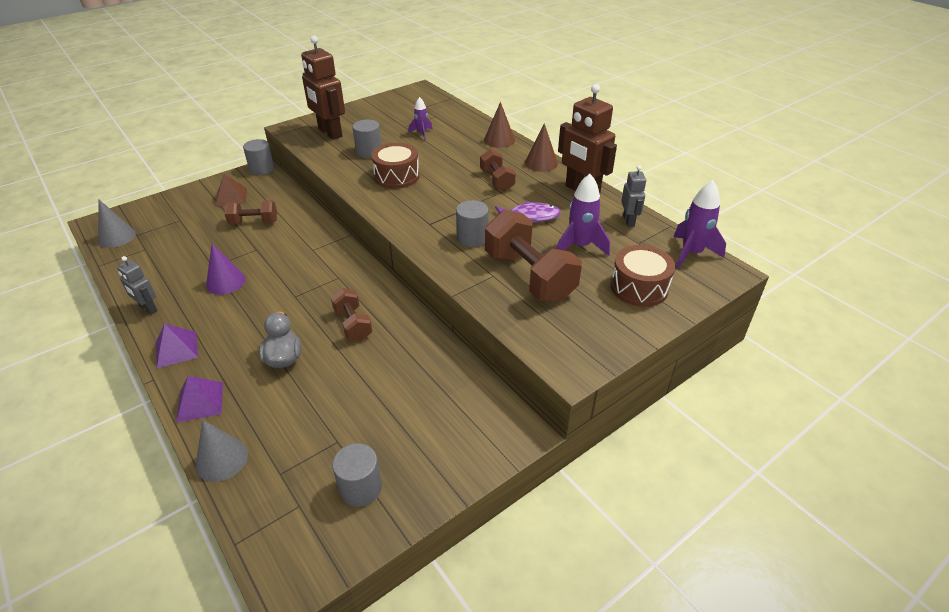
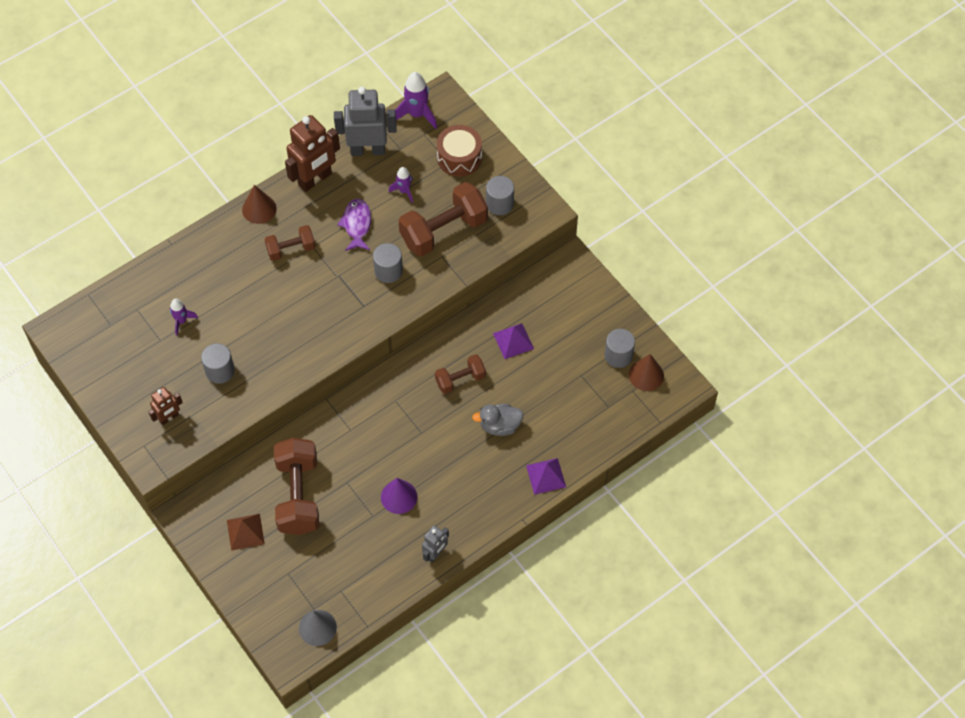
camera: 90 degrees left, 20 degrees up
(176, 349) = (488, 511): purple pyramid -> purple pyramid (513, 341)
(222, 459) = (598, 446): grey cone -> none
(254, 222) = (298, 495): brown dumbbell -> brown dumbbell, size x1.80
(262, 169) = (183, 513): grey cylinder -> grey cylinder (499, 204)
(330, 133) = (169, 417): brown robot -> brown robot, size x0.54
(397, 176) = (276, 339): brown drum -> none
(499, 140) = (205, 244): brown cone -> brown cone (646, 375)
(580, 246) = (404, 191): purple rocket -> purple rocket, size x0.60
(629, 221) = (368, 150): grey robot -> grey robot, size x1.87

